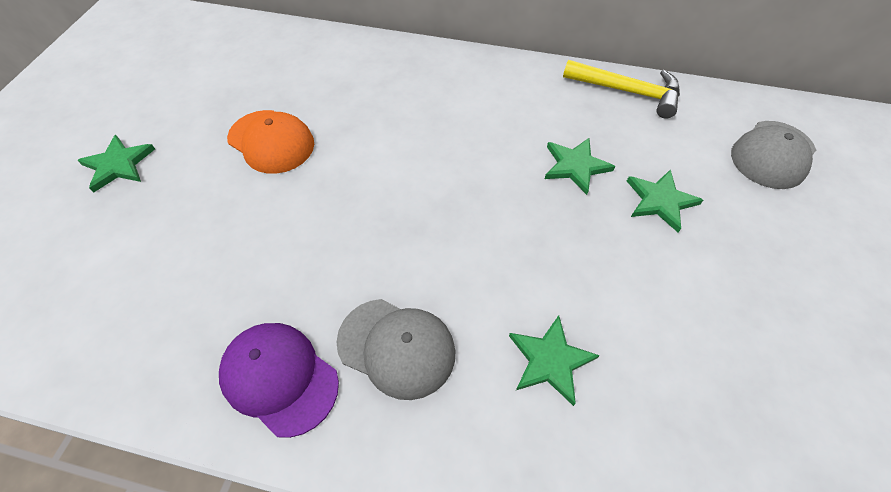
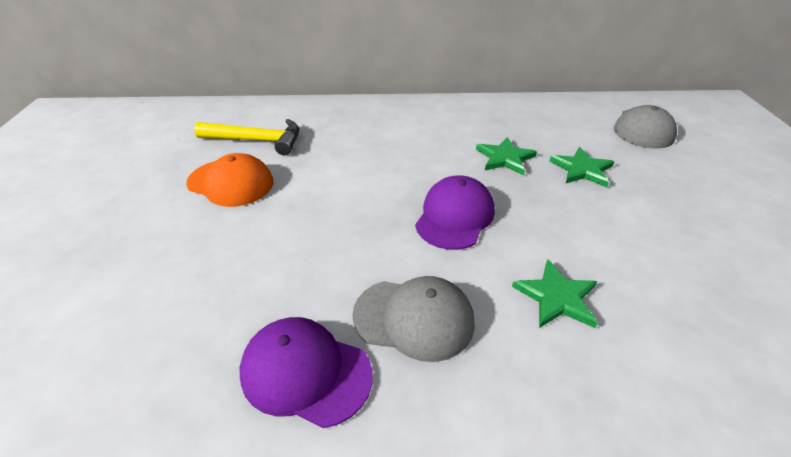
camera: 15 degrees left, 15 degrees down
(118, 165) = (74, 225): green star -> none
(485, 234) = (455, 216): none -> purple cap
(628, 92) = (519, 107): yellow hammer -> yellow hammer (257, 141)

